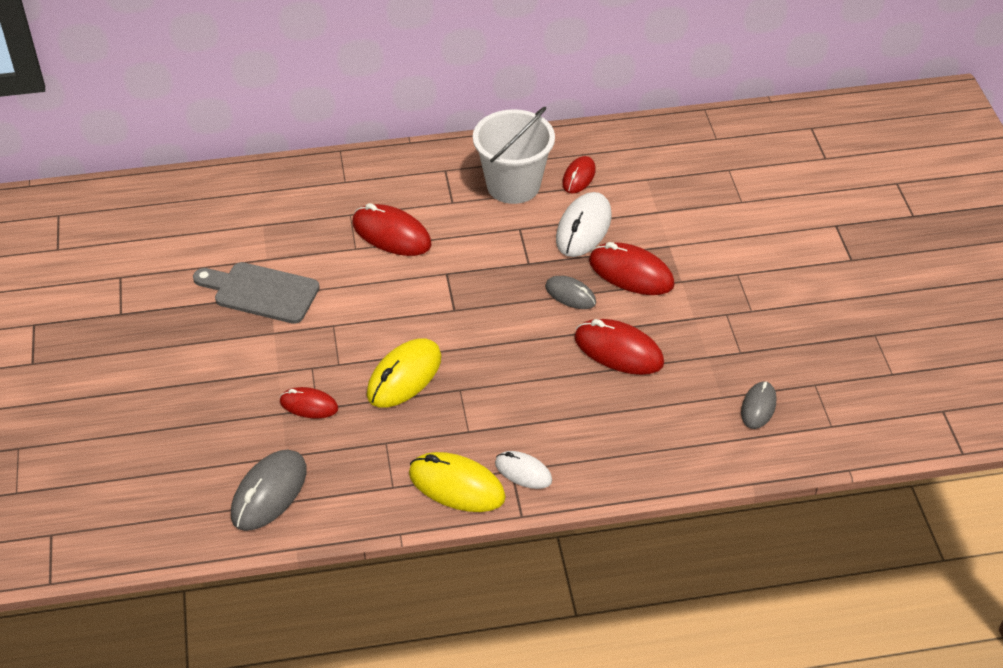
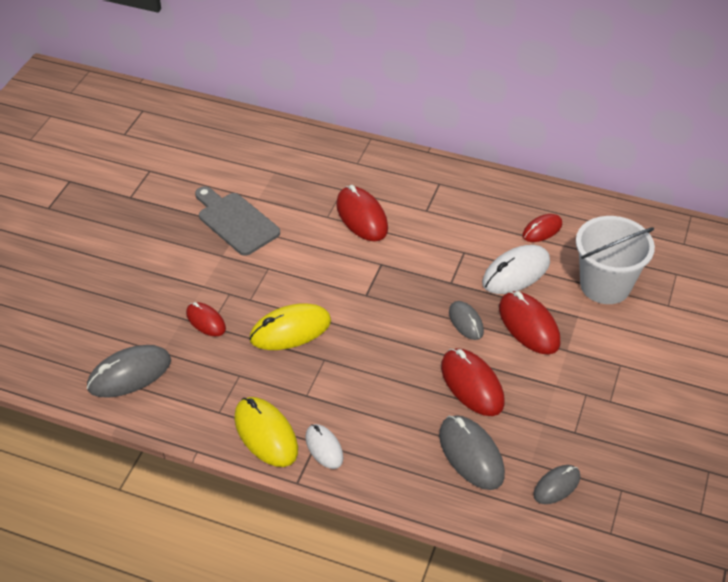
camera: 30 degrees right, 0 degrees up
(513, 185) = (484, 216): white bucket -> white bucket (605, 285)
(664, 414) = (471, 454): none -> grey mouse

